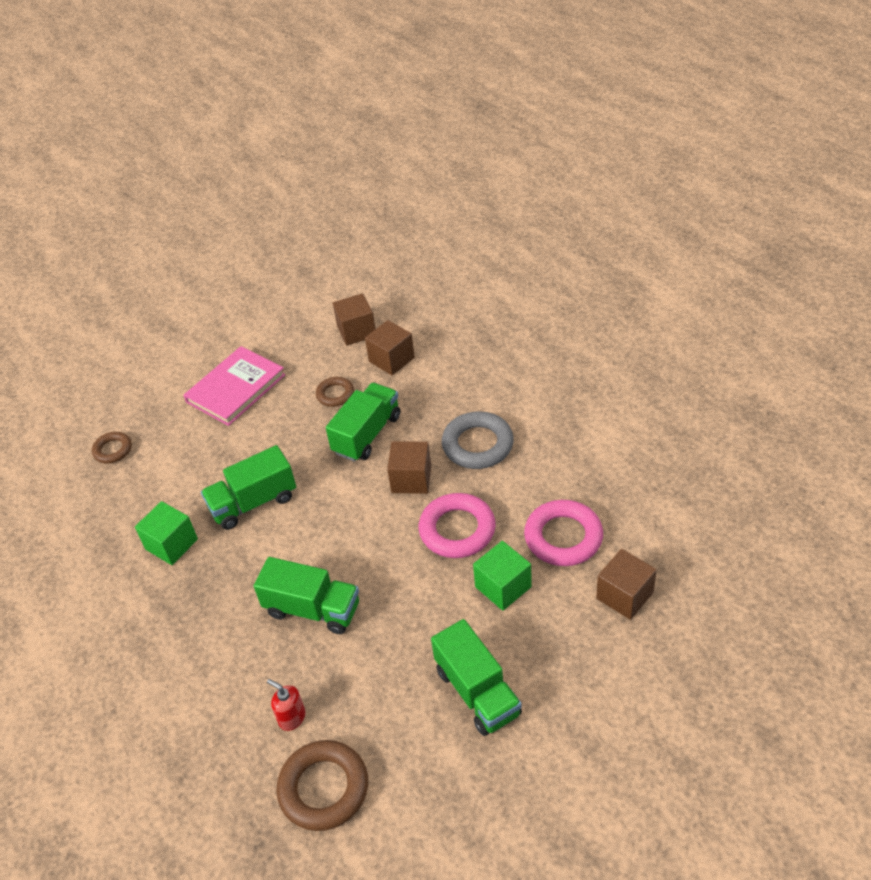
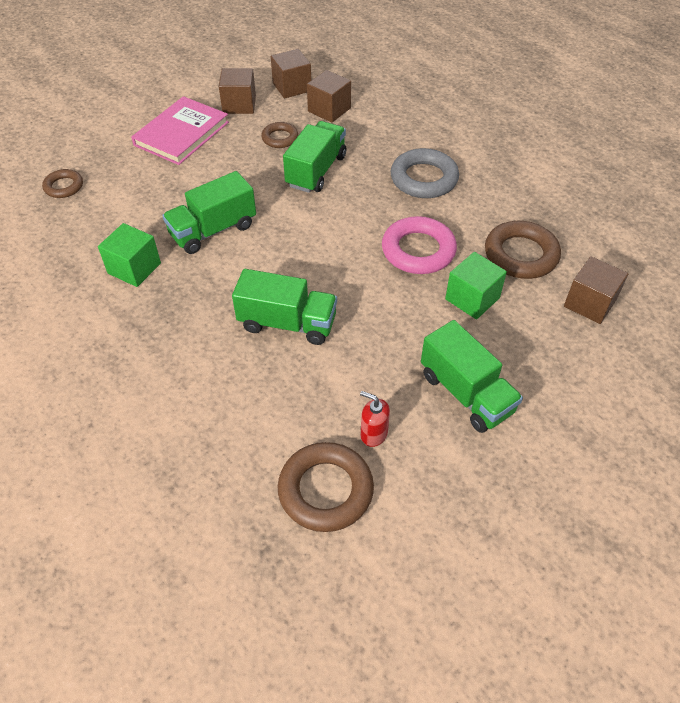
camera: 10 degrees left, 5 degrees up
(292, 718) = (281, 424): red soap dispenser -> red soap dispenser (373, 434)
(411, 479) = (366, 208): brown cube -> brown cube (239, 104)
(563, 537) = (521, 255): pink ring -> brown ring

